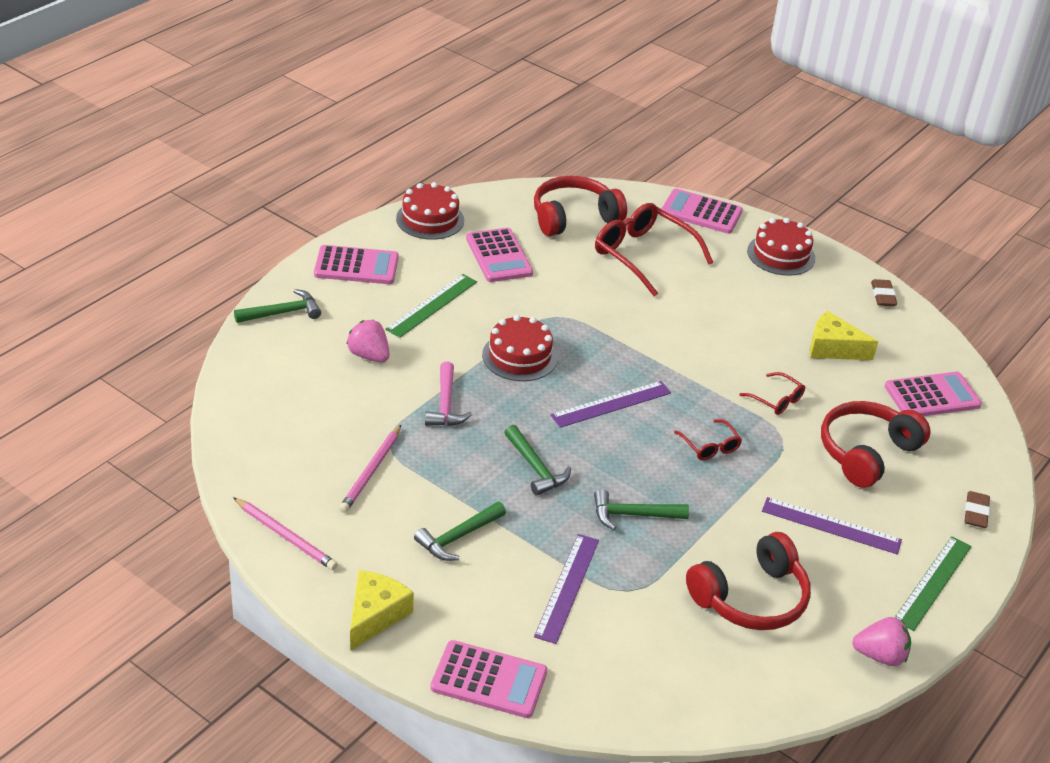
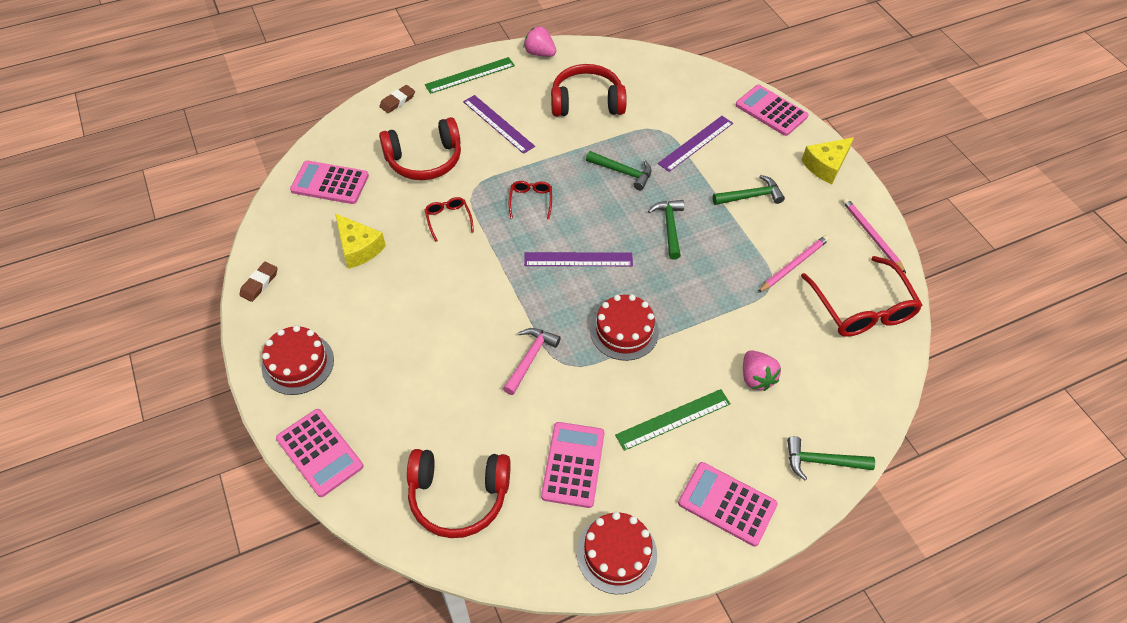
camera: 150 degrees left, 15 degrees up
(445, 404) = (711, 304): pink hammer -> pink hammer (530, 358)
(643, 255) = (429, 411): red glasses -> red glasses (861, 308)

